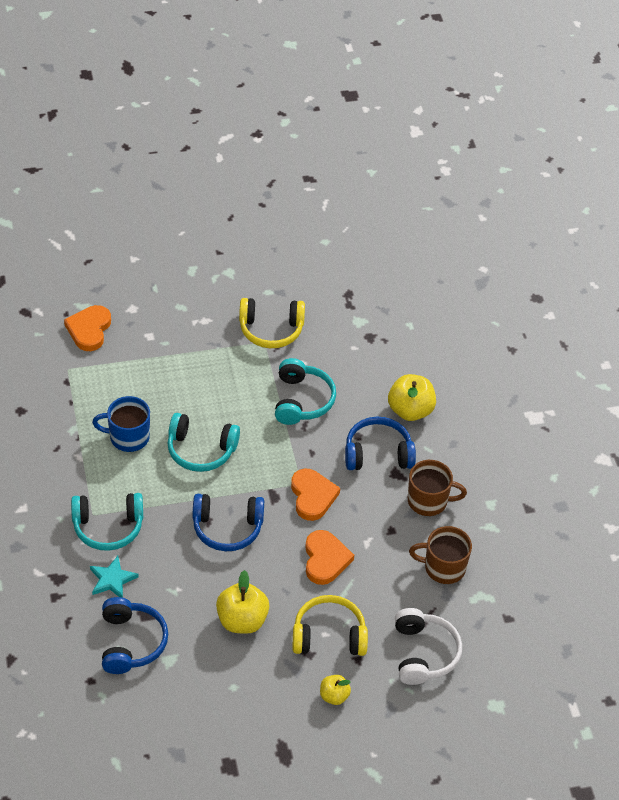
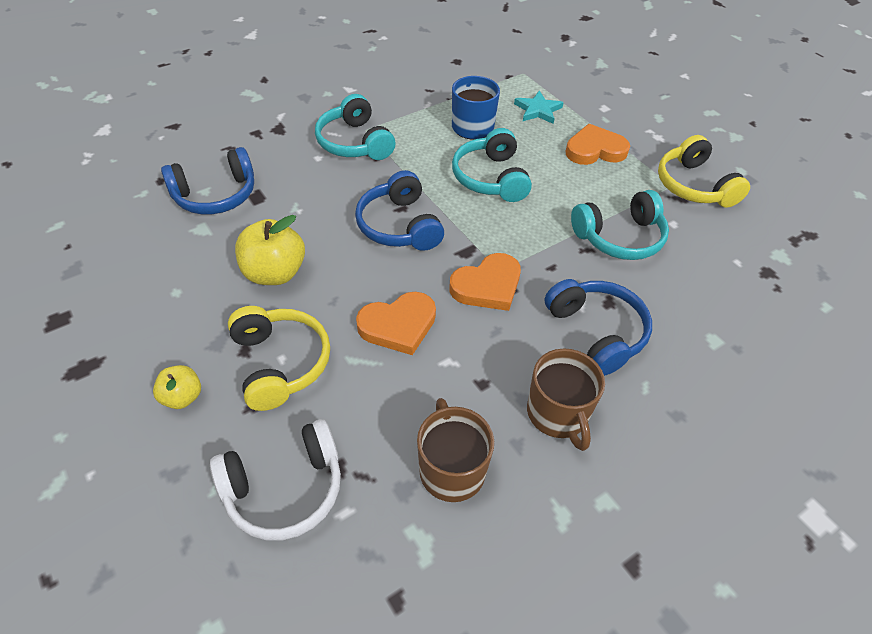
camera: 70 degrees right, 0 degrees up
(89, 330) = (578, 73): orange heart -> orange heart (595, 150)
(112, 579) = (291, 162): turquoise star -> turquoise star (538, 110)
(410, 410) = (693, 347): yellow apple -> none

